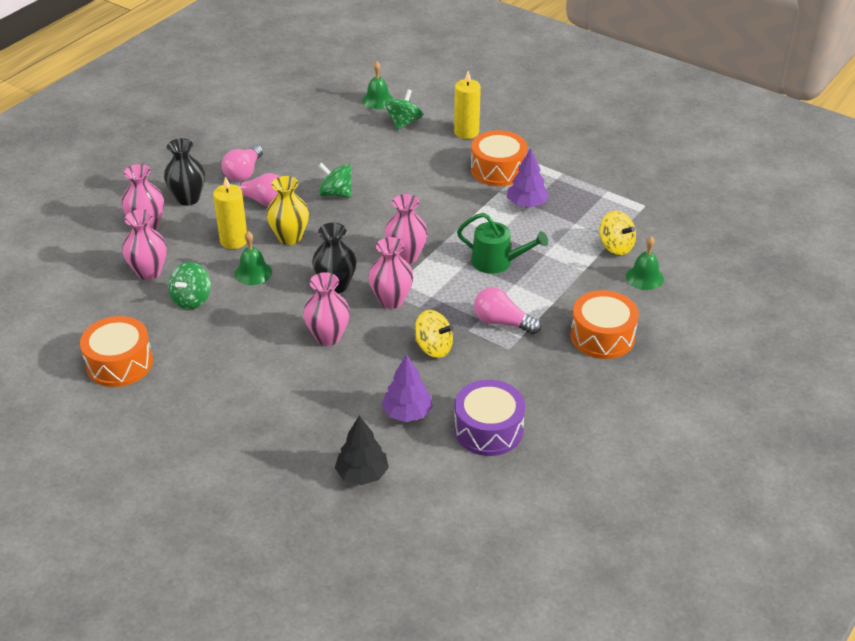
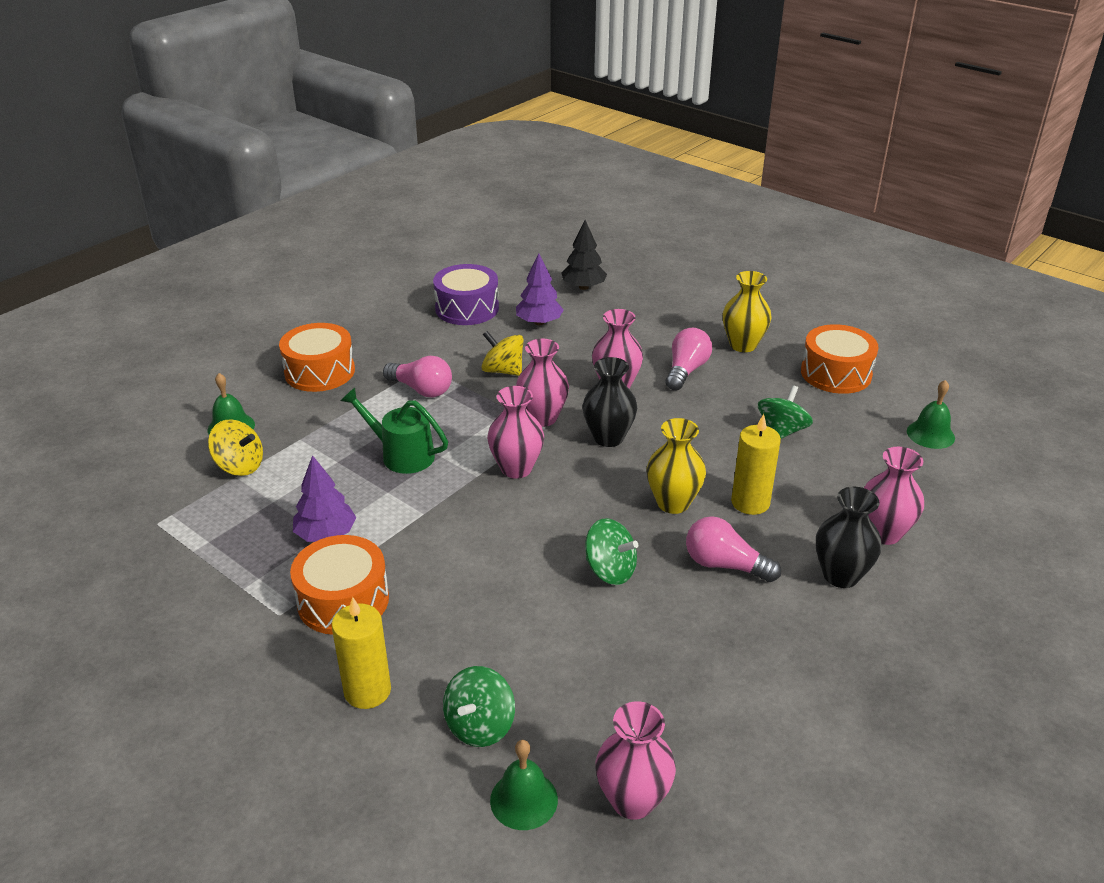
camera: 175 degrees left, 5 degrees down
(149, 272) = (849, 466): pink vase -> pink vase (632, 800)
(198, 394) = (743, 345): none -> yellow vase
(244, 173) = (765, 621): pink light bulb -> pink light bulb (686, 370)
(253, 272) = (714, 458): green bell -> green bell (930, 434)
(616, 246) = (240, 466): yellow spinning top -> yellow spinning top turned 150 degrees clockwise

